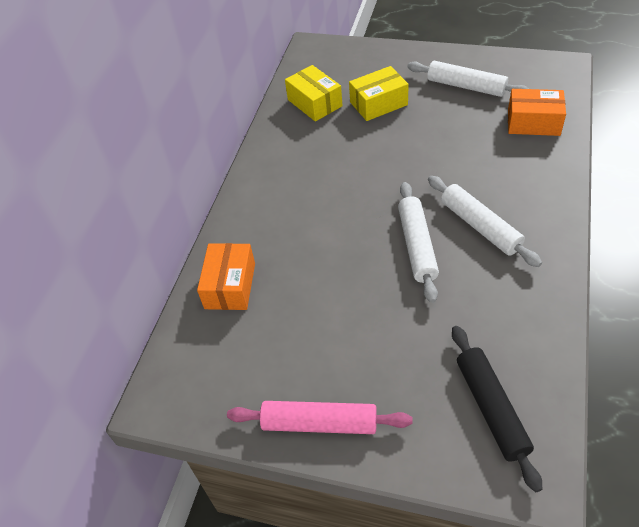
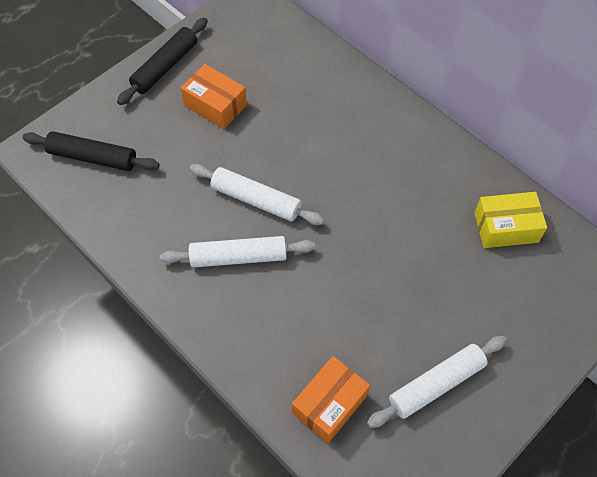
camera: 115 degrees right, 10 degrees up
(230, 285) = (315, 67): orange box -> orange box (215, 105)
(319, 423) = (165, 67): pink rolling pin -> black rolling pin
(378, 103) = (465, 282): yellow box -> none

